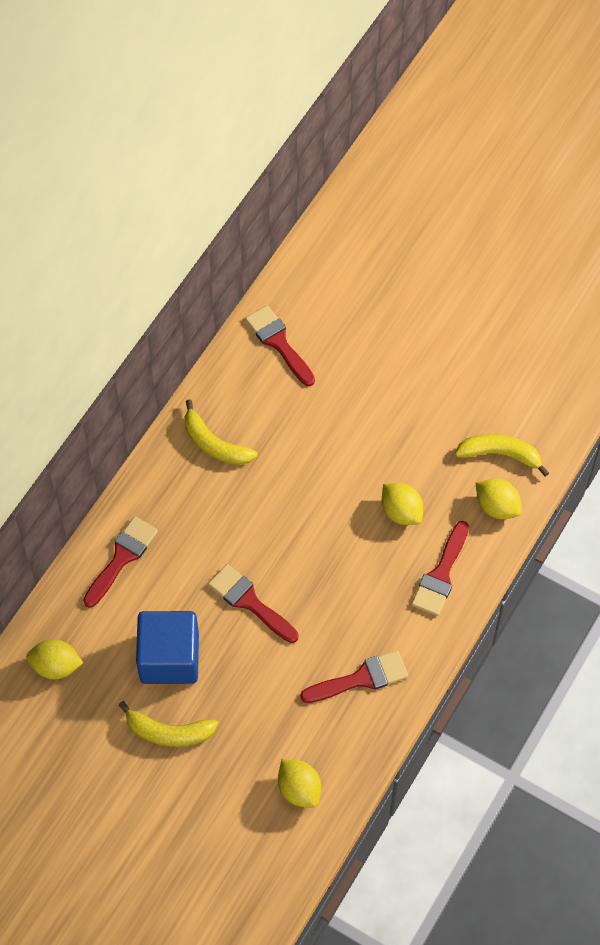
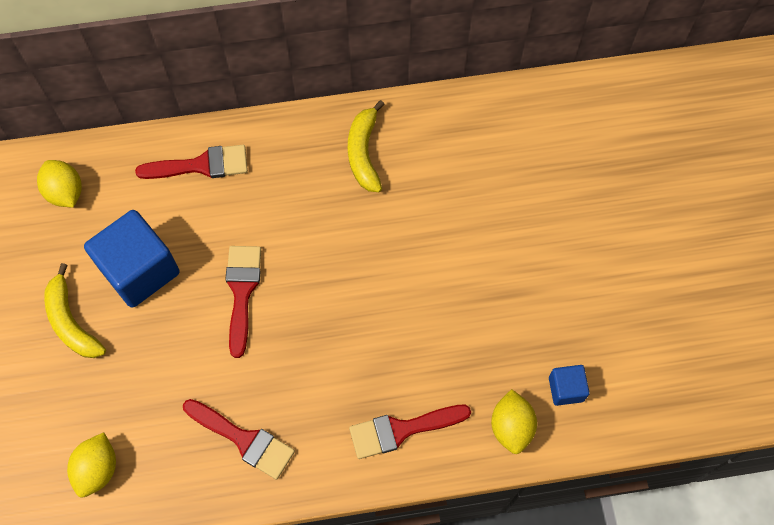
camera: 50 degrees right, 5 degrees up
(278, 342) = (502, 128): red brush -> none
(401, 512) = (433, 348): yellow lemon -> none
(500, 454) = (566, 389): yellow banana -> blue cube

